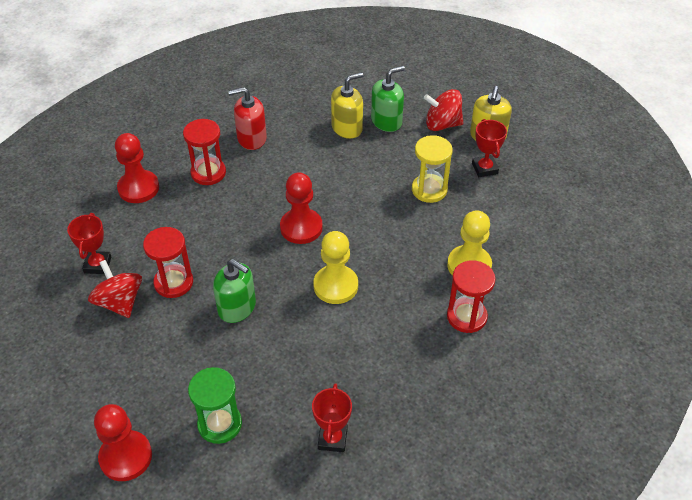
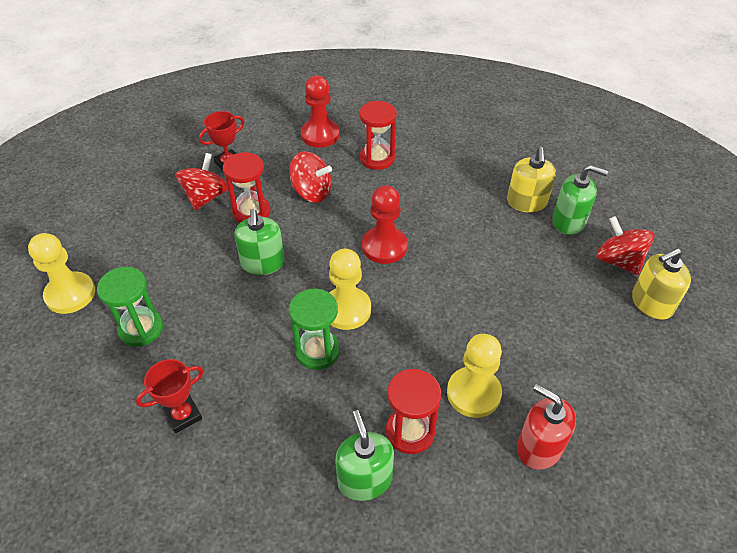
camera: 50 degrees right, 0 degrees up
(126, 457) = (70, 294): red pawn -> yellow pawn
(197, 233) = (311, 192): none -> red spinning top
(251, 138) = (441, 157): red soap dispenser -> red soap dispenser (539, 447)
(347, 128) = (526, 202): yellow soap dispenser -> yellow soap dispenser turned 75 degrees clockwise
(355, 325) = (317, 351): none -> green hourglass
(429, 190) = (528, 303): yellow hourglass -> none
(479, 363) = (364, 479): none -> green soap dispenser
(484, 168) = (607, 328): red trophy -> none

